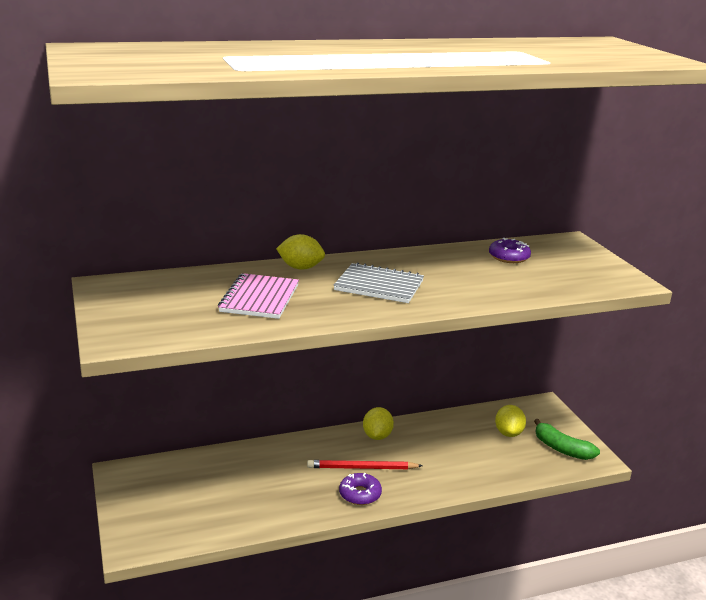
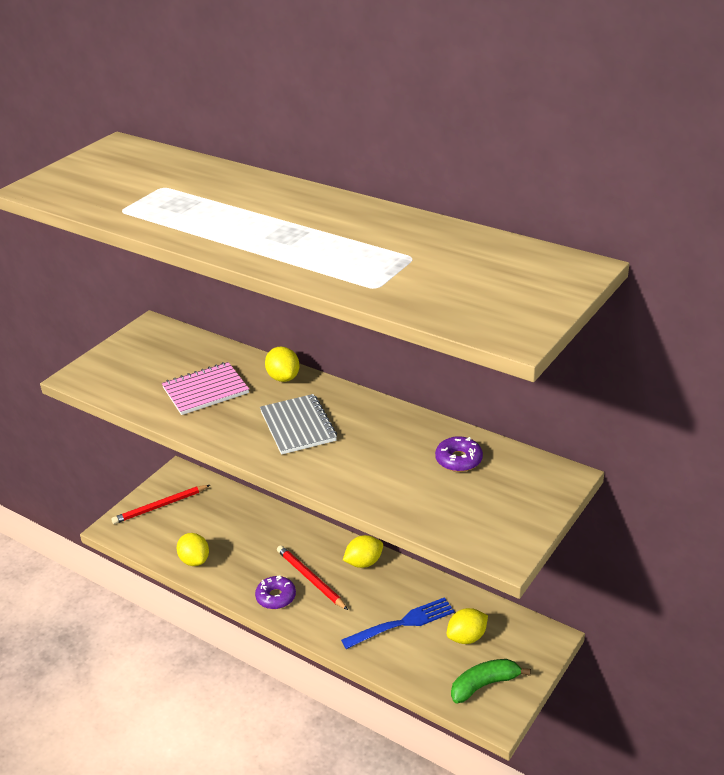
camera: 55 degrees right, 10 degrees up
(149, 503) = (160, 506): none -> red pencil
(253, 516) = (194, 560): none -> yellow lemon
(463, 452) = (402, 624): none -> blue fork
(561, 449) = (484, 685): green banana -> green banana turned 60 degrees clockwise

